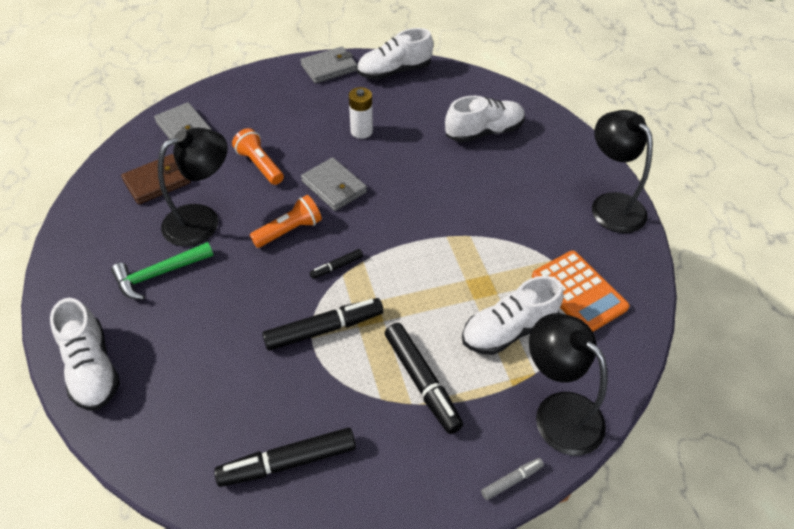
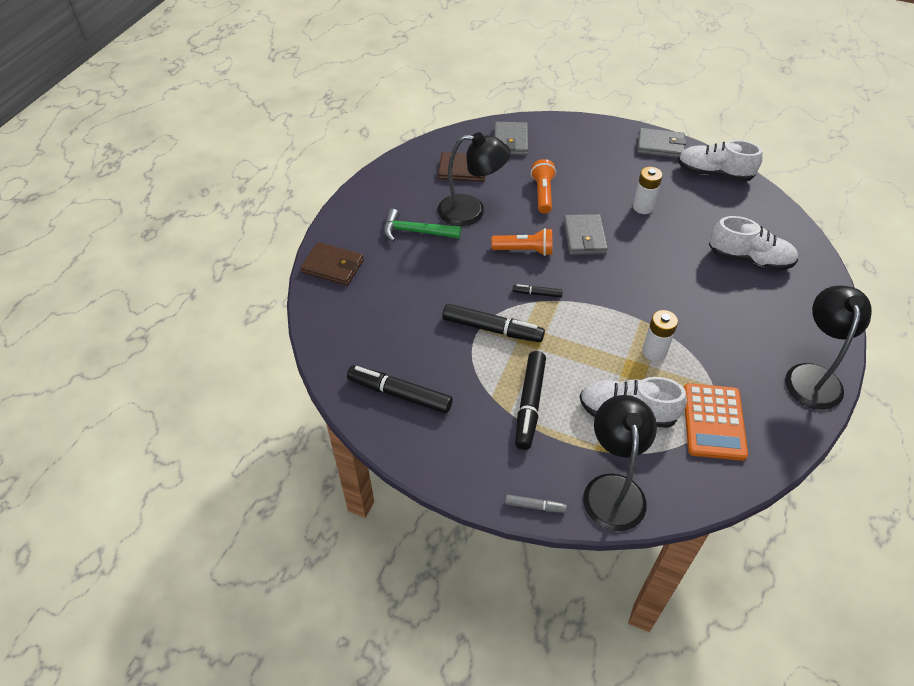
camera: 40 degrees right, 0 degrees up
(92, 368) = (333, 266): white shoe -> brown wallet
(482, 259) = (654, 351): none -> white battery

